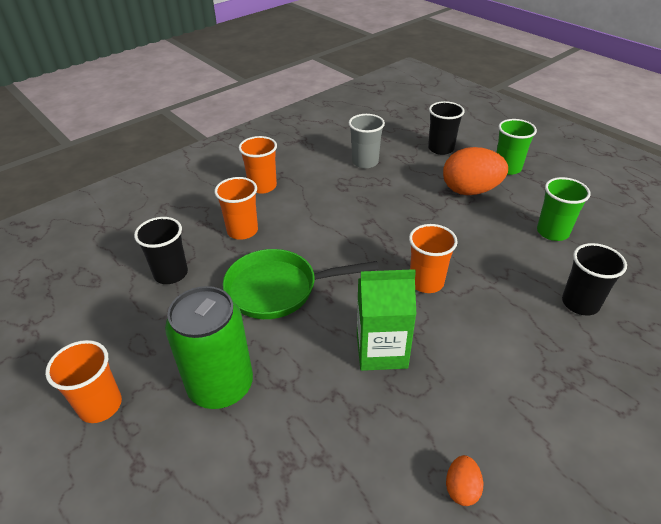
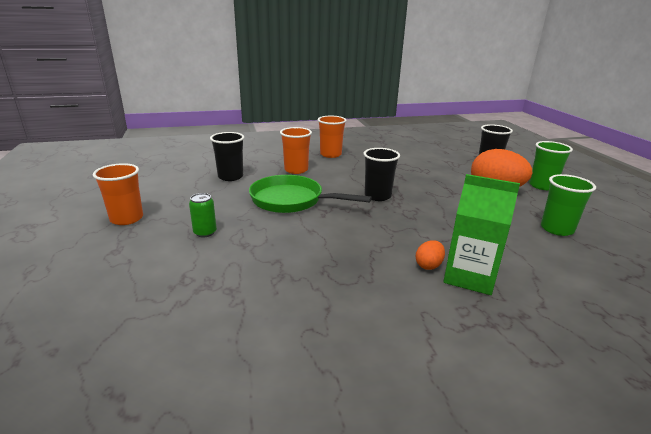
camera: 25 degrees right, 15 degrees down
(221, 385) = (205, 232): green can -> green can, size x0.44
(365, 162) = (418, 159): grey cup -> none
(381, 350) = (336, 250): green carton -> green carton (469, 277)
(426, 282) = (409, 226): orange cup -> none
(461, 488) = (324, 349): orange egg -> orange egg (428, 265)
(580, 303) = (549, 277): black cup -> black cup (377, 196)

